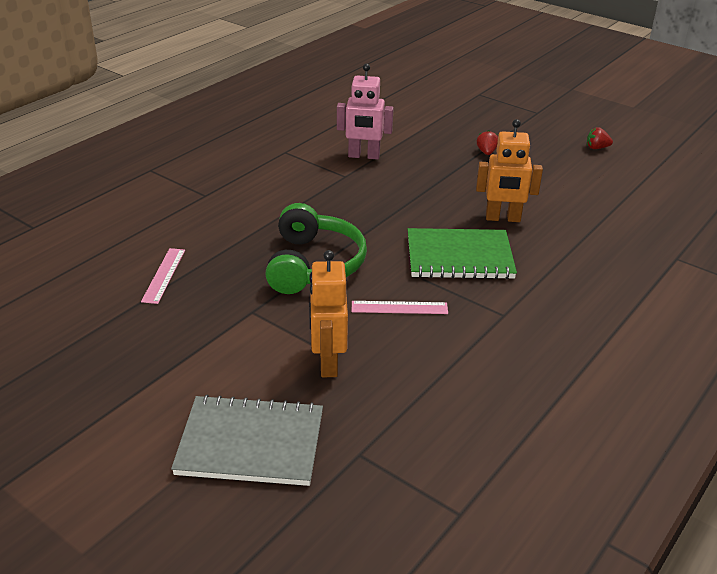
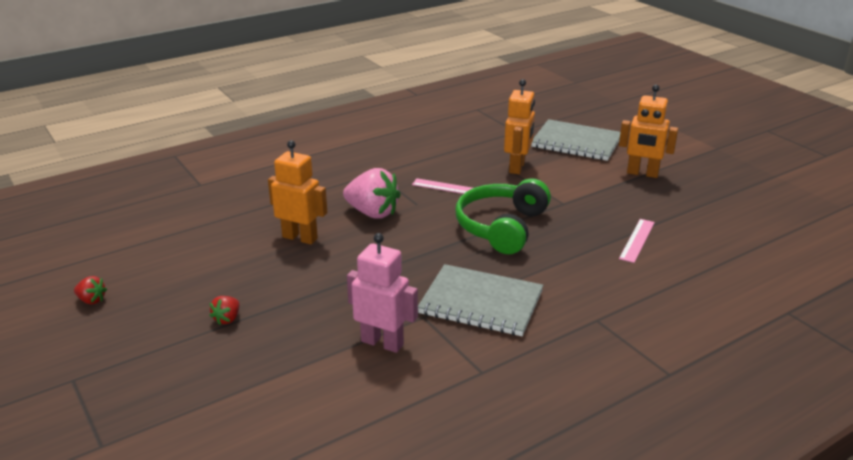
camera: 160 degrees left, 5 degrees down
(145, 388) = (642, 173): none -> orange robot
(304, 192) = (481, 303): none -> grey notebook
(459, 257) = (372, 213): green notebook -> pink strawberry

